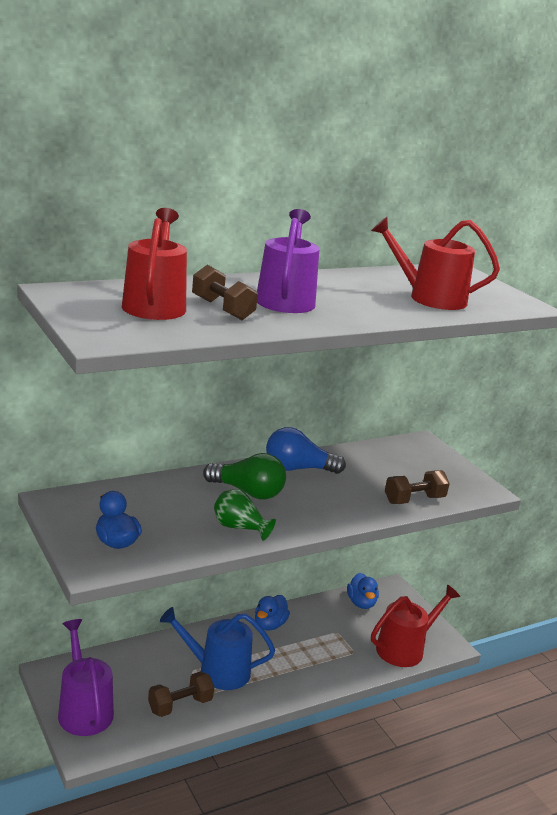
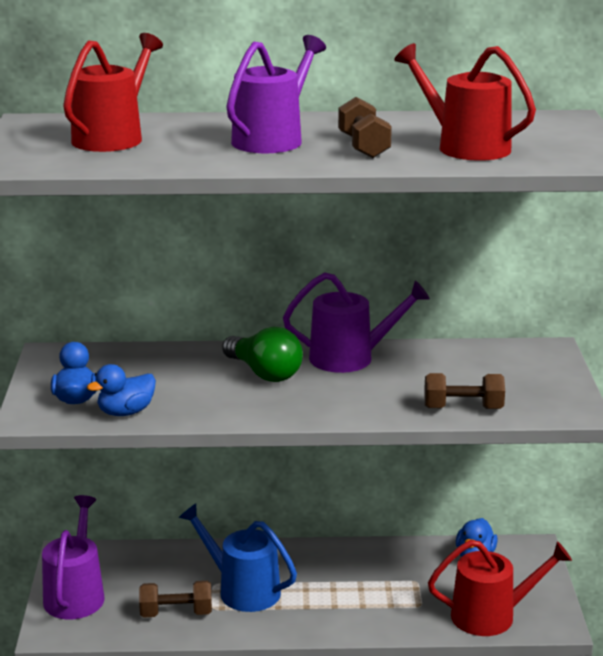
camera: 30 degrees right, 0 degrees up
(222, 309) = (180, 145): brown dumbbell -> brown dumbbell (363, 147)
(239, 528) = (218, 406): green vase -> none
(269, 624) = (339, 557): blue duck -> blue duck (126, 412)
(298, 469) = (349, 358): blue light bulb -> purple watering can

